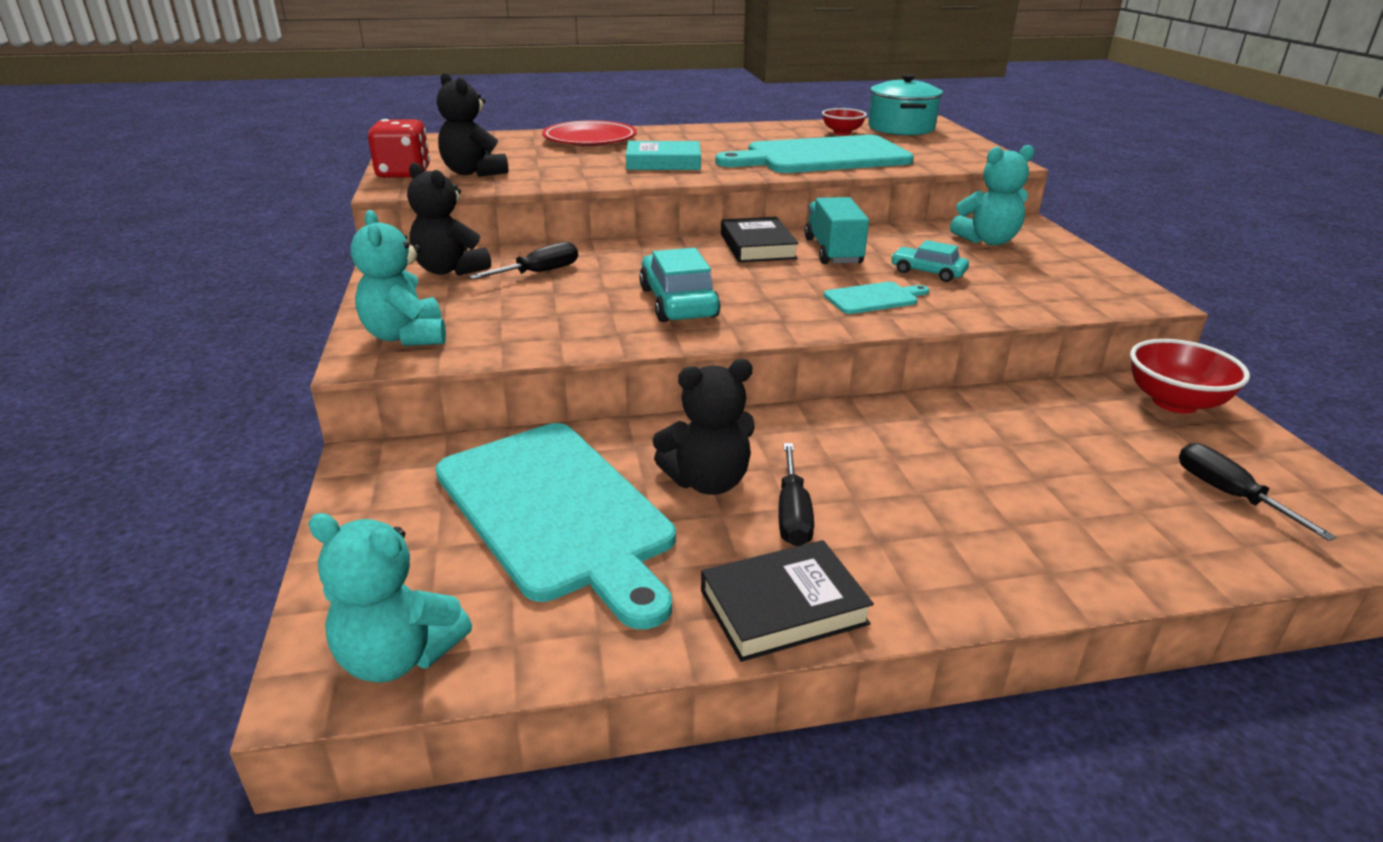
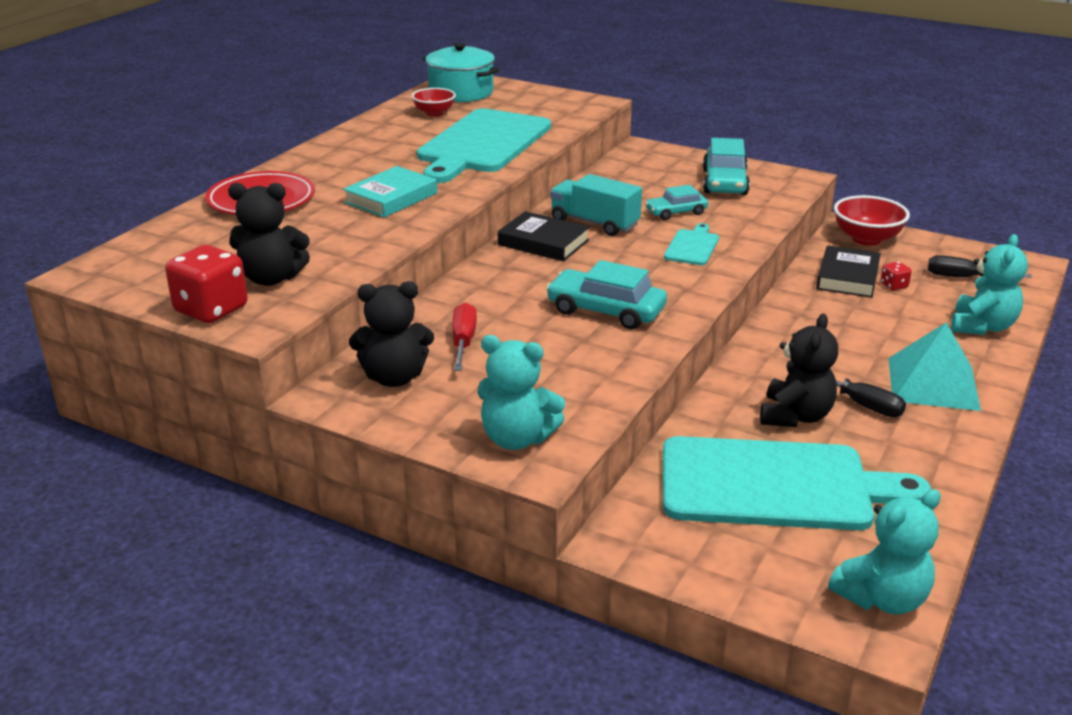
camera: 50 degrees left, 0 degrees up
(538, 273) = (463, 342): black screwdriver -> red screwdriver
(783, 607) = (946, 447): black book -> black book (848, 277)
(920, 551) = (933, 383): none -> turquoise pyramid
(988, 241) = (653, 172): turquoise teddy bear -> turquoise teddy bear (982, 327)
(1043, 272) = (724, 182): none -> turquoise car
(1102, 453) = (893, 286): none -> red dice

